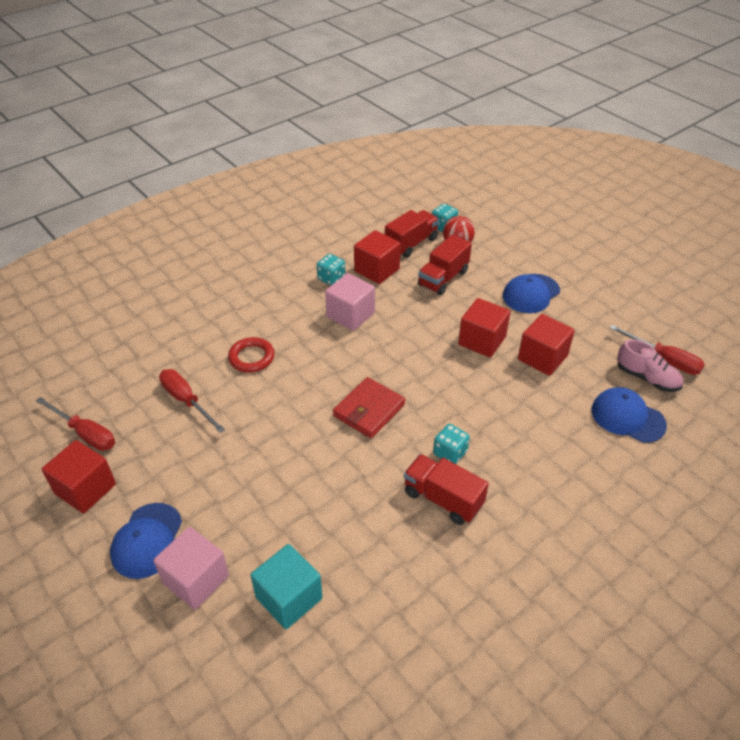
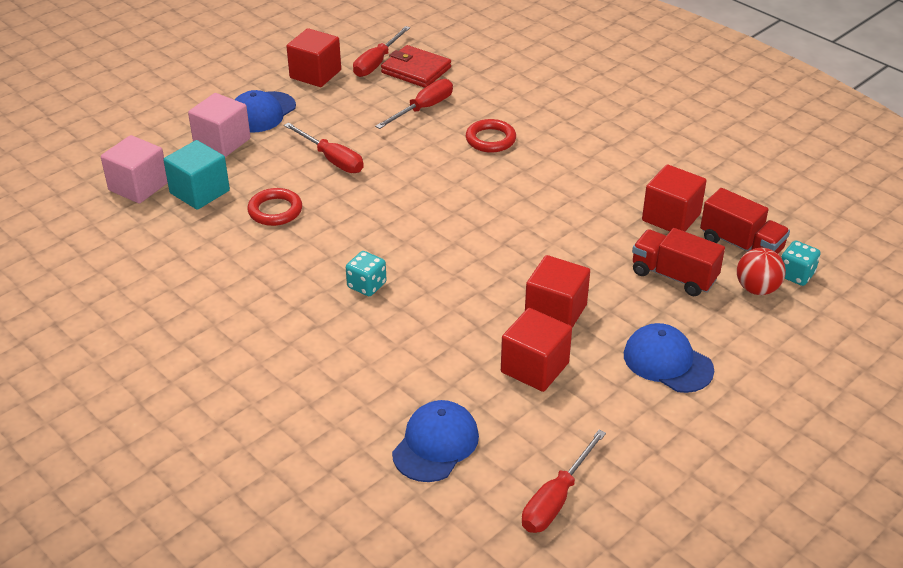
camera: 85 degrees right, 5 degrees down
(147, 540) = (262, 112): blue cap -> blue cap turned 60 degrees counterclockwise
(255, 476) = (332, 159): none -> red screwdriver
(331, 278) = (642, 182): turquoise dice -> none
(333, 524) = (275, 210): none -> red ring
(350, 315) = (577, 201): pink cube -> pink cube (138, 186)
(369, 410) = (424, 224): red wallet -> red wallet (416, 70)
(443, 499) = (304, 281): red truck -> none
(647, 378) = (513, 474): pink shoe -> none

